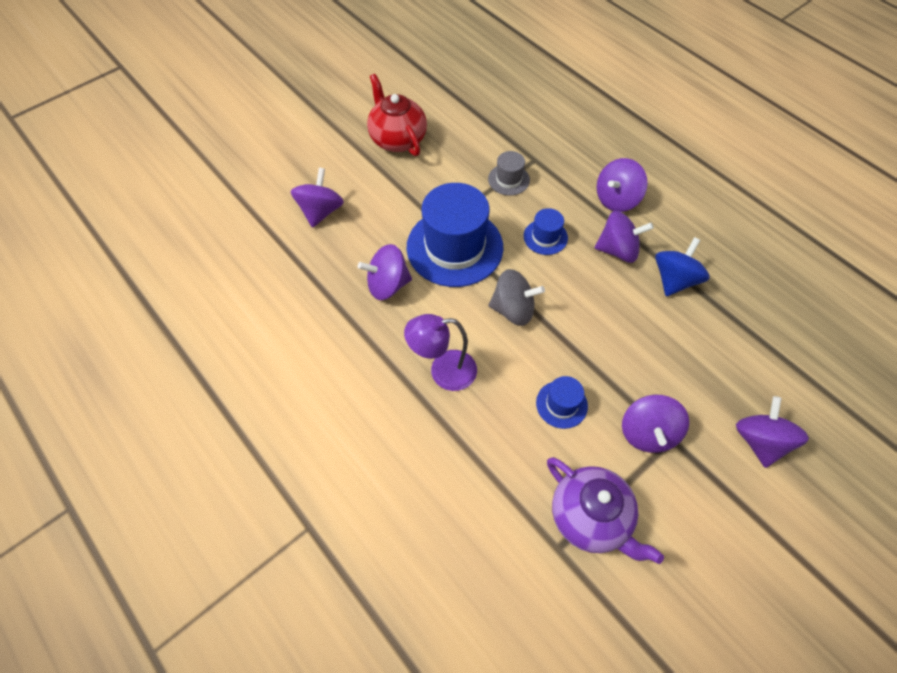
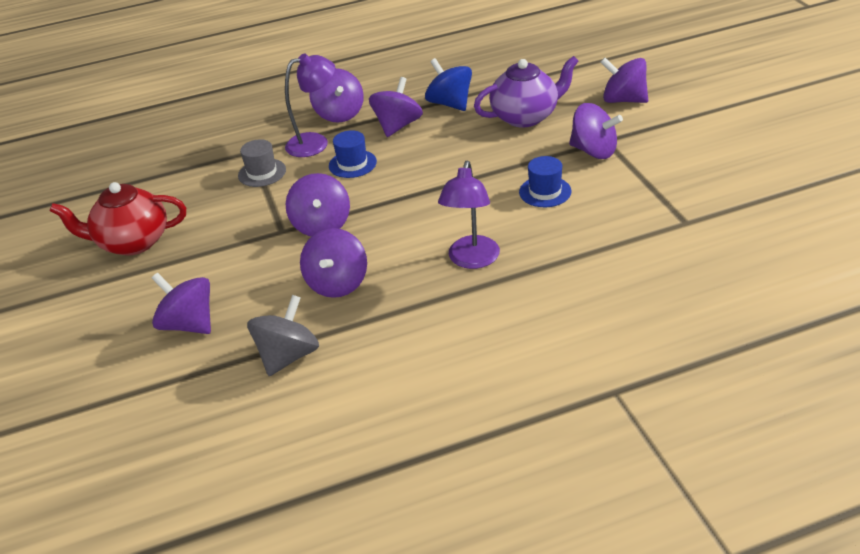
camera: 65 degrees left, 20 degrees down
(454, 247) = (322, 225): blue hat -> purple spinning top
(513, 309) = (425, 200): grey spinning top -> grey spinning top (288, 356)
(565, 199) = (316, 142): none -> purple lamp
(590, 518) = (662, 198): purple teapot -> purple teapot (526, 117)

